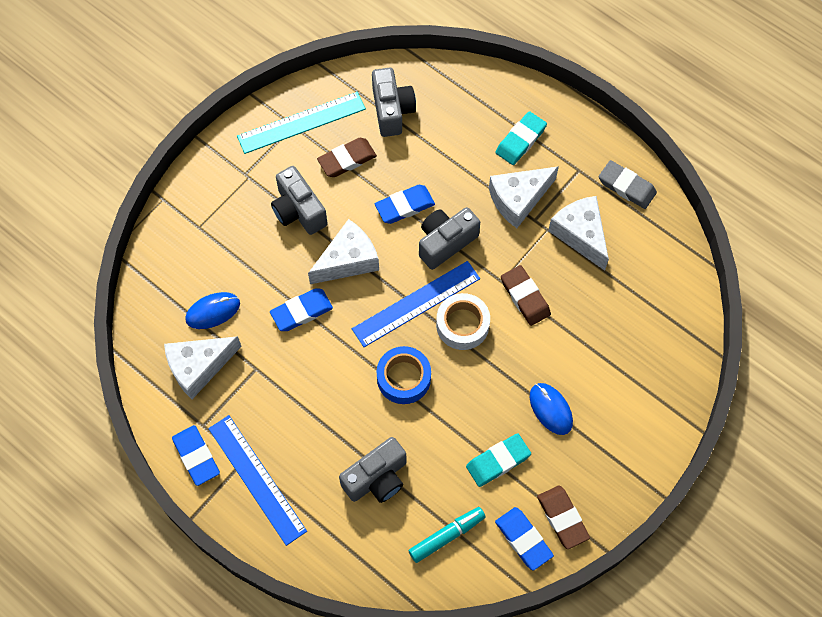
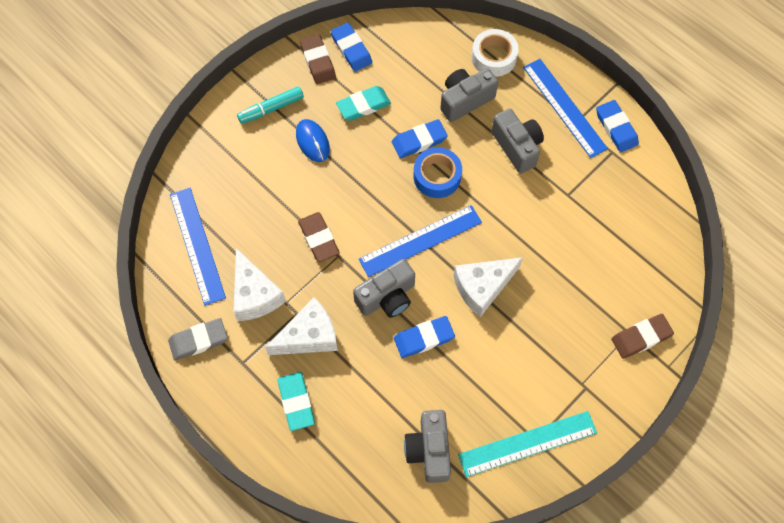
camera: 175 degrees left, 0 degrees up
(198, 367) = (619, 200): white cheese -> none
(213, 311) = (610, 248): blue mouse -> none
(298, 210) = (530, 342): grey camera -> grey camera (517, 147)
(301, 311) = (527, 242): blue eraser -> blue eraser (419, 141)
(347, 160) = (480, 395): brown eraser -> brown eraser (641, 337)
(446, 536) = (412, 56): turquoise marker -> turquoise marker (271, 109)
(462, 325) = (380, 218): white tape -> white tape (494, 57)
(520, 140) = (296, 402): turquoise eraser -> turquoise eraser turned 60 degrees counterclockwise
(626, 187) = (198, 340): grey eraser -> grey eraser turned 60 degrees counterclockwise
(652, 280) = (197, 245): none -> blue ruler

